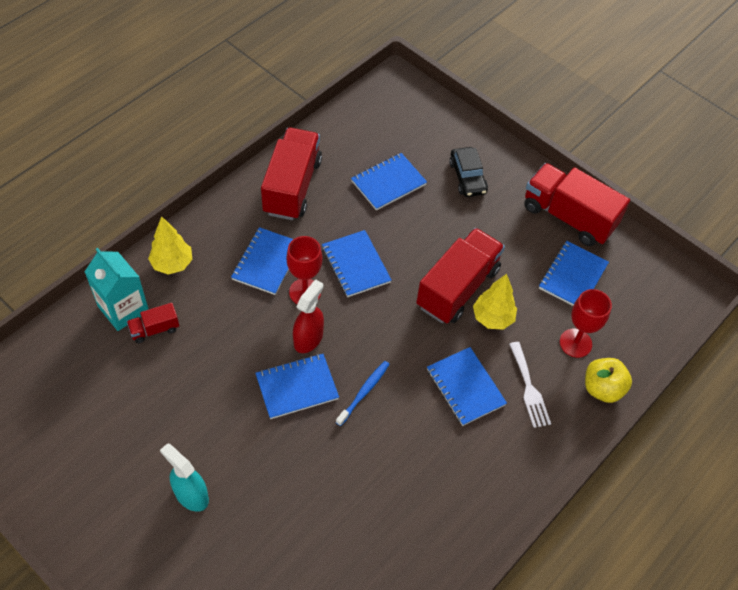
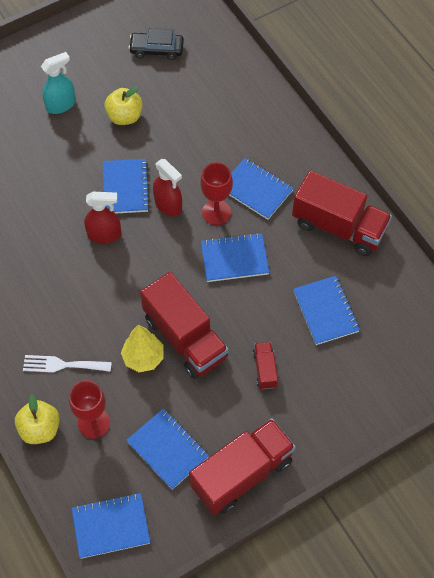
camera: 110 degrees right, 5 degrees up
(123, 309) = (236, 83): turquoise carton -> none
(155, 329) = (211, 101): red truck -> red truck (265, 369)
(172, 264) = (272, 122): yellow tree -> none
(195, 415) = (125, 116): none -> yellow apple
(364, 392) = (104, 234): blue toothbrush -> red spray bottle
(465, 387) = (82, 313): blue notebook -> blue notebook (111, 526)
(467, 177) = (317, 388): black car -> black car (156, 49)

